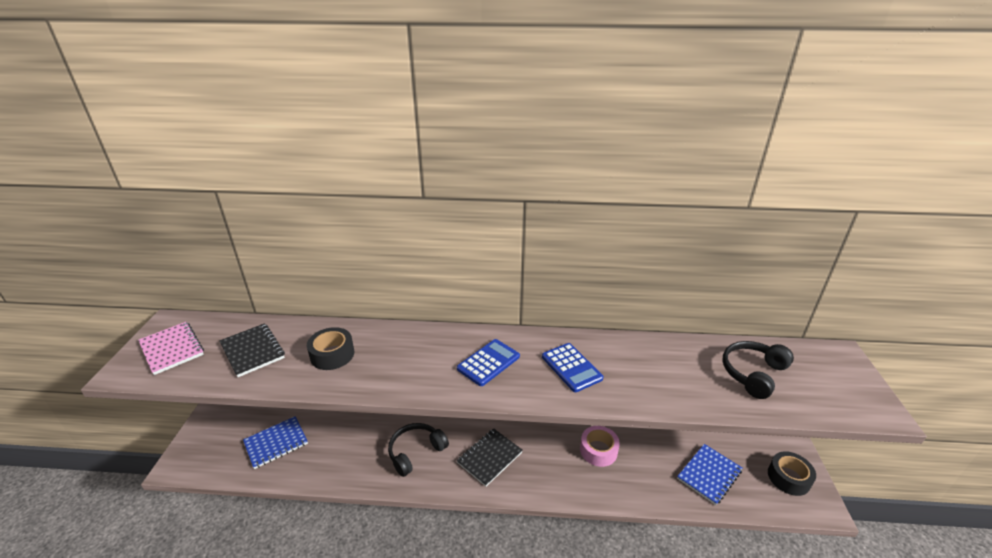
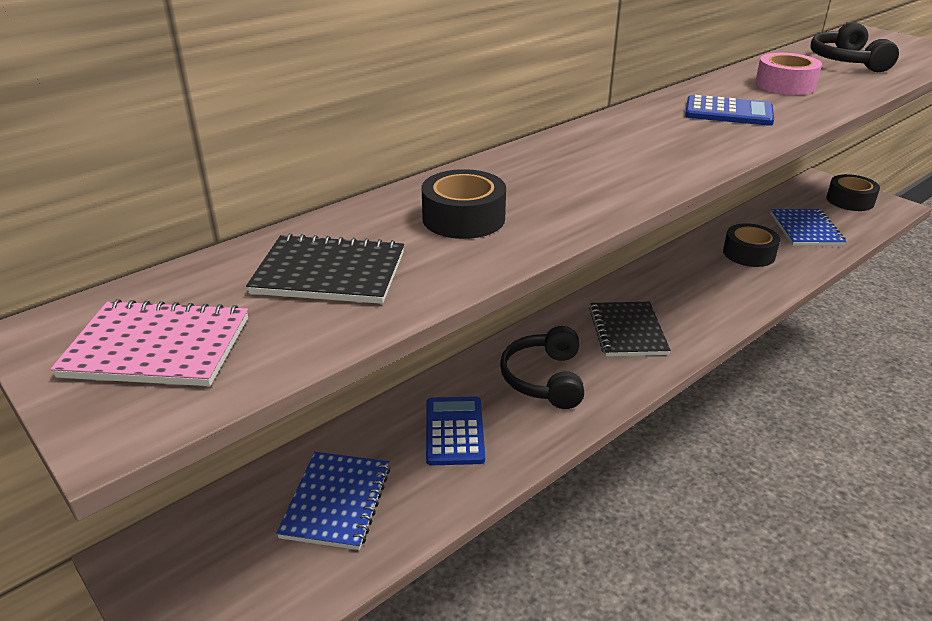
camera: 45 degrees left, 0 degrees up
(488, 363) = (653, 142): blue calculator -> blue calculator (454, 431)
(598, 450) = (705, 264): pink tape -> pink tape (785, 85)
(637, 463) = (749, 253): none -> black tape

